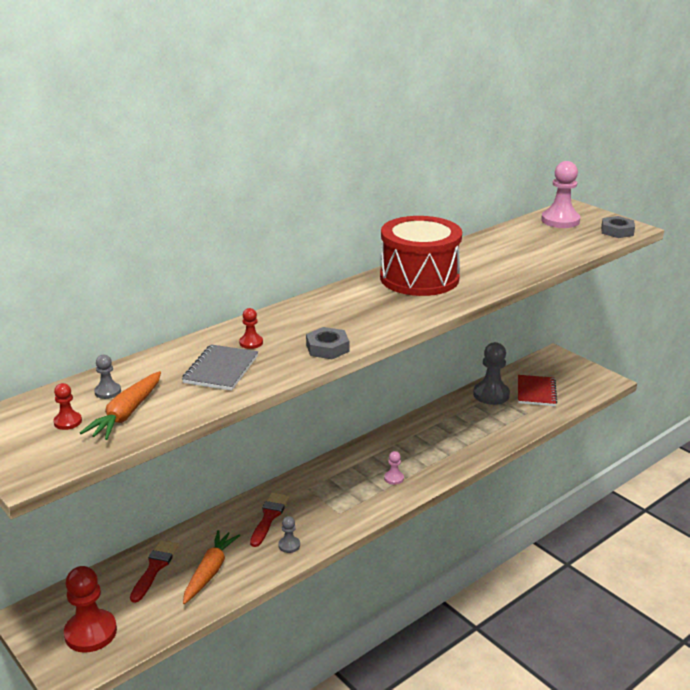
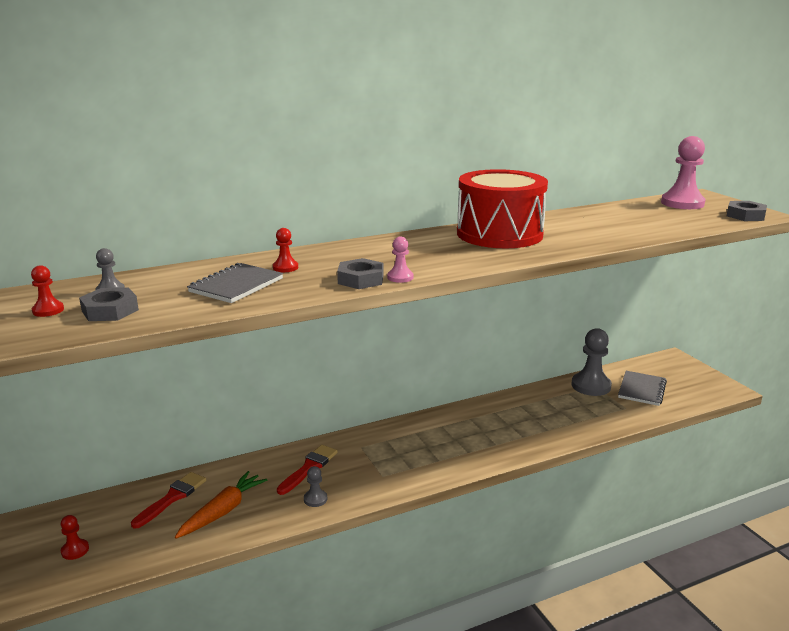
camera: 15 degrees right, 5 degrees down
(90, 632) = (75, 550): red pawn -> red pawn, size x0.48
(126, 414) = (110, 310): orange carrot -> grey nut
(394, 478) = (454, 451): pink pawn -> pink pawn (400, 277)
(536, 392) = (642, 390): red notebook -> grey notebook

